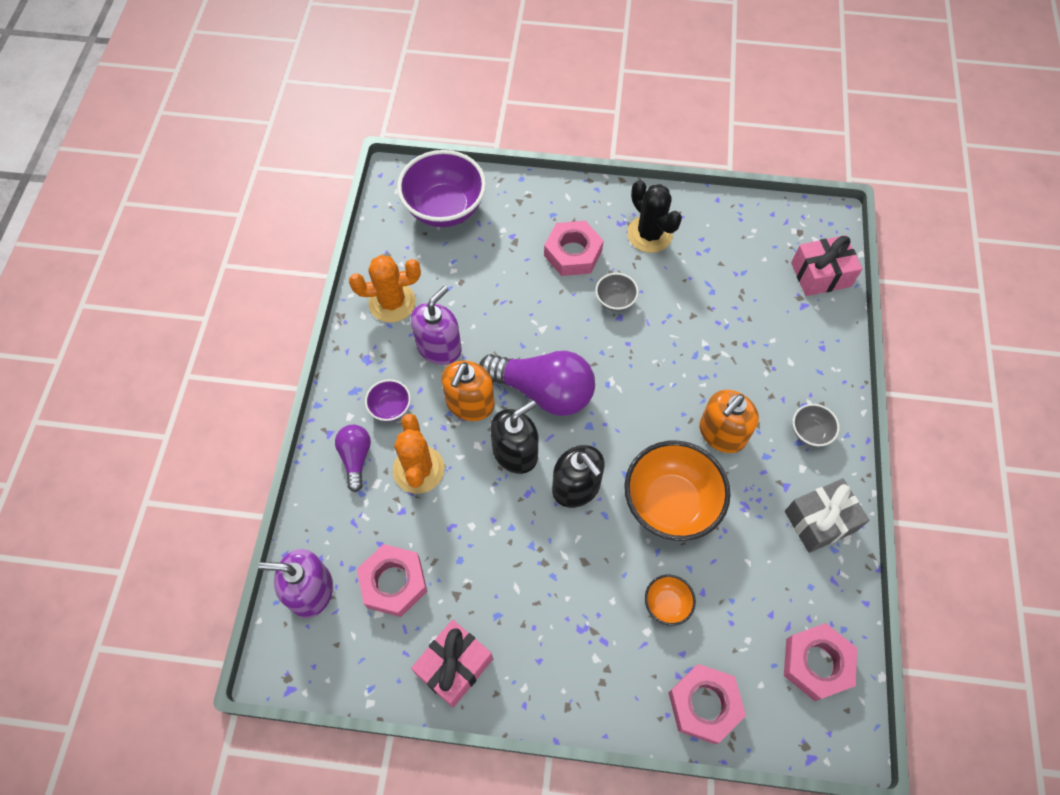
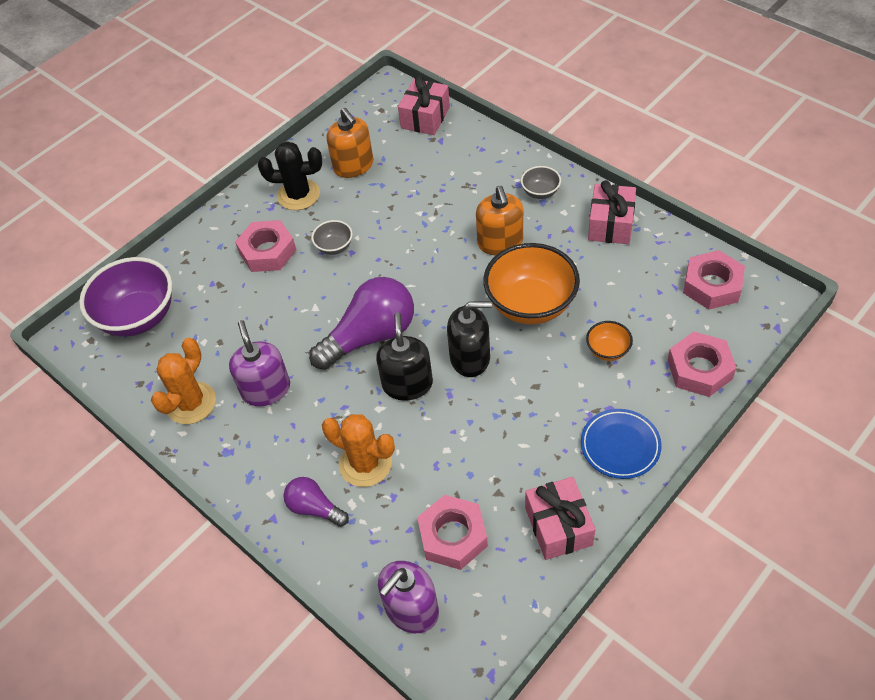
camera: 50 degrees left, 10 degrees down
(390, 408) = (290, 456): purple bowl -> none
(470, 403) = (337, 394): orange soap dispenser -> orange soap dispenser (353, 166)
(569, 675) = (620, 446): none -> blue plate
(820, 521) = (610, 224): grey gift -> pink gift

